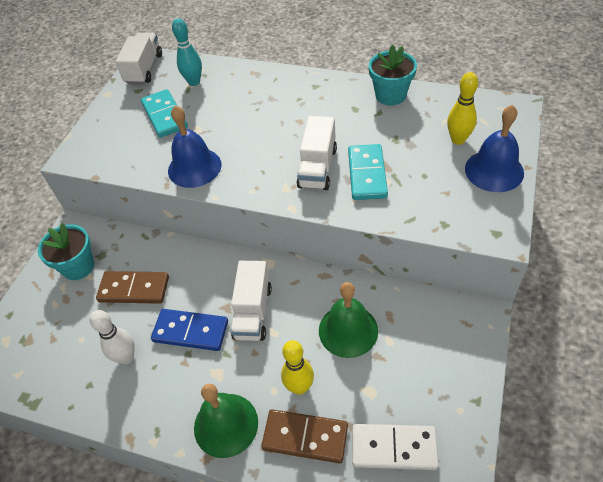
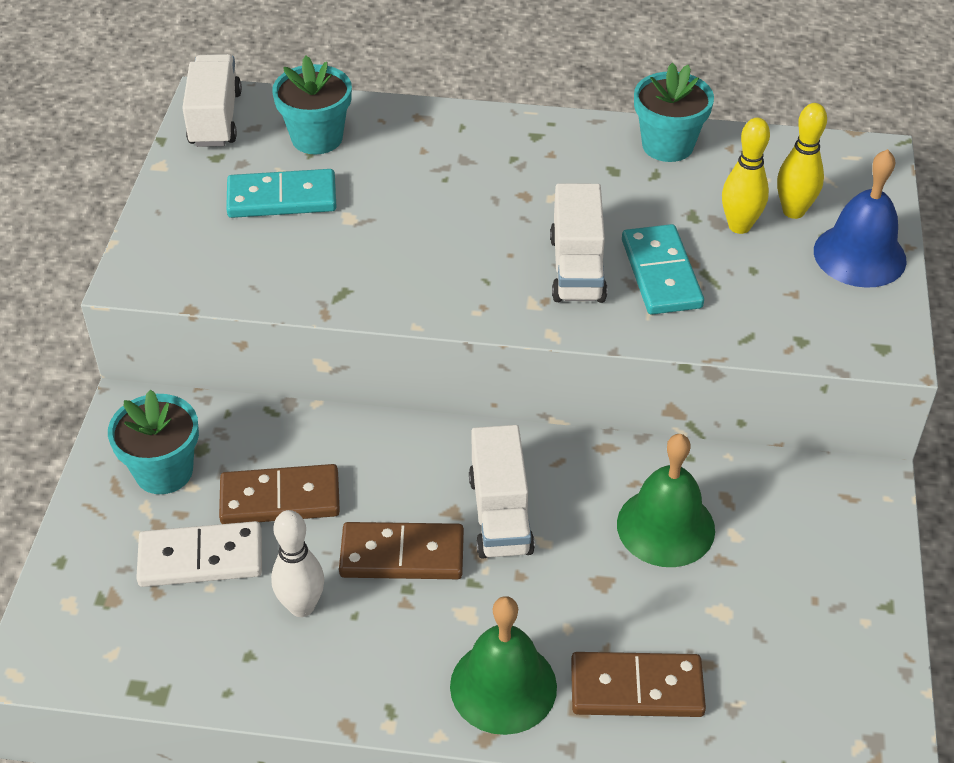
camera: 15 degrees left, 5 degrees down
(164, 115) = (282, 198): turquoise domino -> turquoise domino turned 60 degrees counterclockwise
(190, 331) = (402, 555): blue domino -> brown domino
(194, 82) = (317, 138): turquoise bowling pin -> turquoise flower pot
(194, 167) = (365, 281): blue bell -> none
(299, 387) = (608, 618): yellow bowling pin -> yellow bowling pin (739, 226)
(394, 448) = (777, 685): white domino -> white domino (201, 558)

